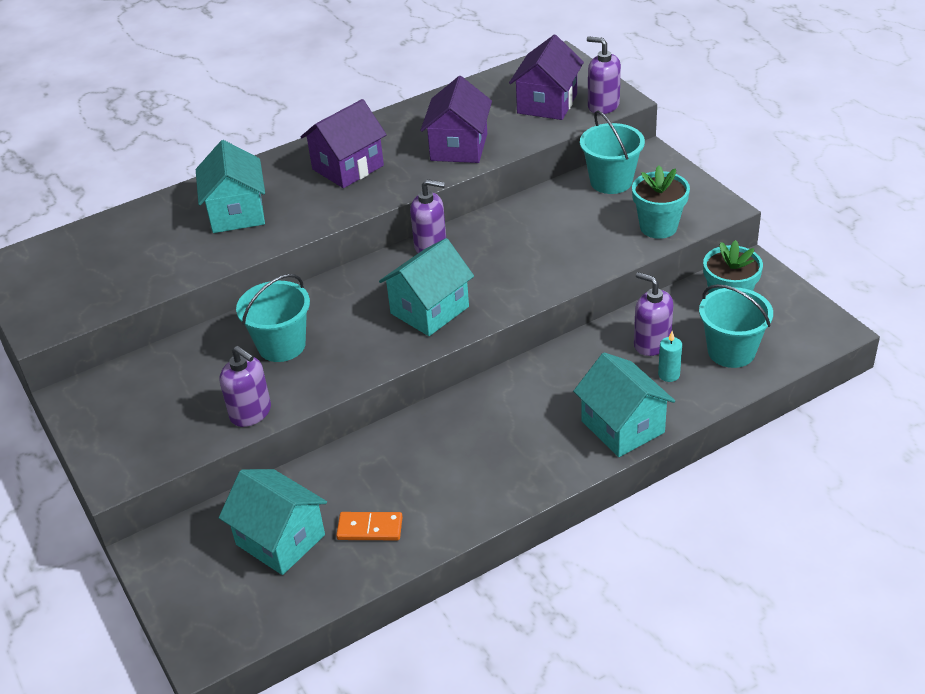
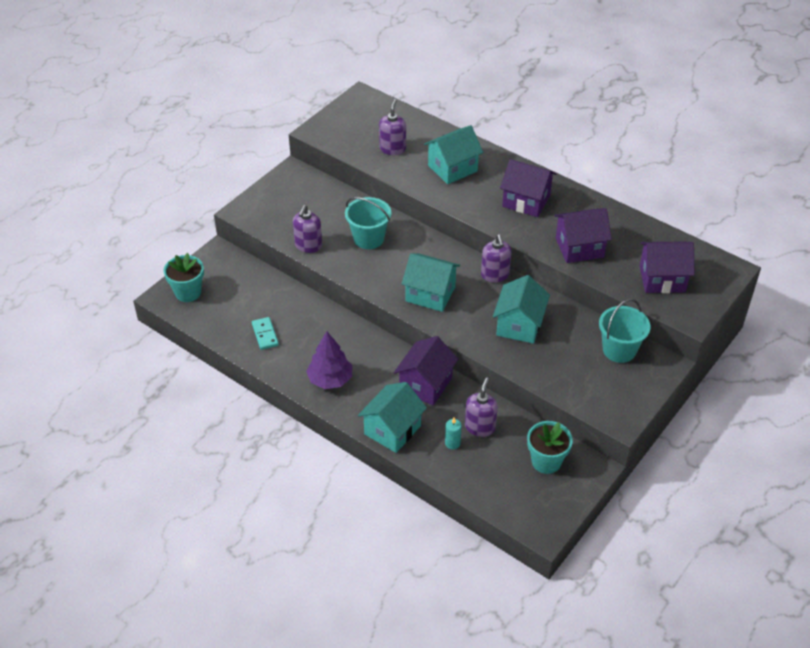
camera: 65 degrees right, 5 degrees up
(280, 539) = (244, 300): turquoise house -> turquoise house (519, 325)
(370, 528) = (265, 334): orange domino -> turquoise domino
(500, 471) = (330, 379): none -> purple tree
(557, 376) = (425, 384): none -> purple house
(603, 105) = (678, 311): purple soap dispenser -> purple soap dispenser (392, 149)
(658, 227) = (578, 389): turquoise flower pot -> turquoise flower pot (188, 292)
(731, 351) = (492, 473): turquoise bucket -> none

